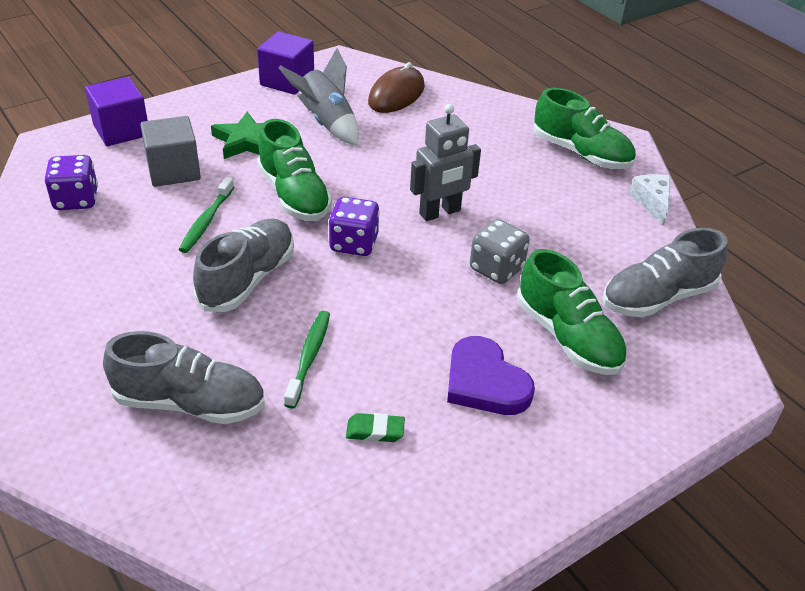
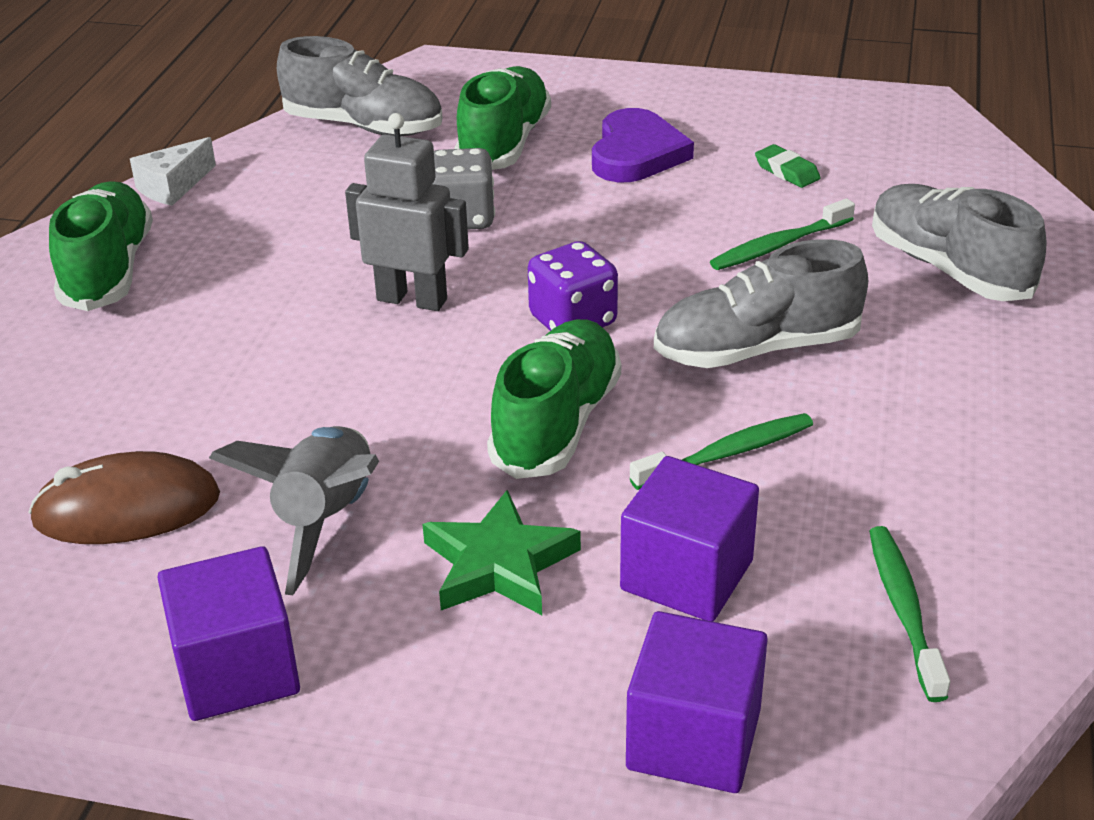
camera: 130 degrees left, 5 degrees down
(76, 200) = (904, 610): purple dice -> green toothbrush
(173, 170) = (687, 575): grey cube -> purple cube

